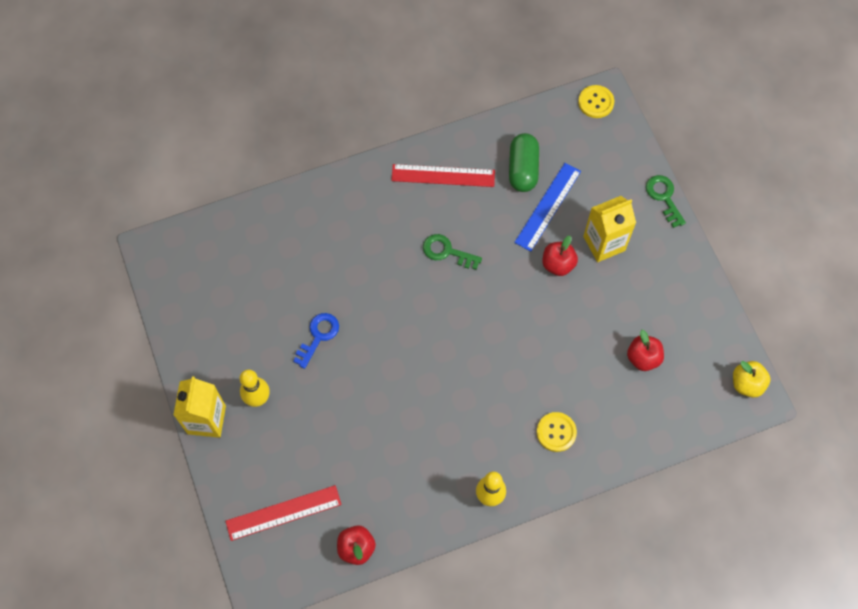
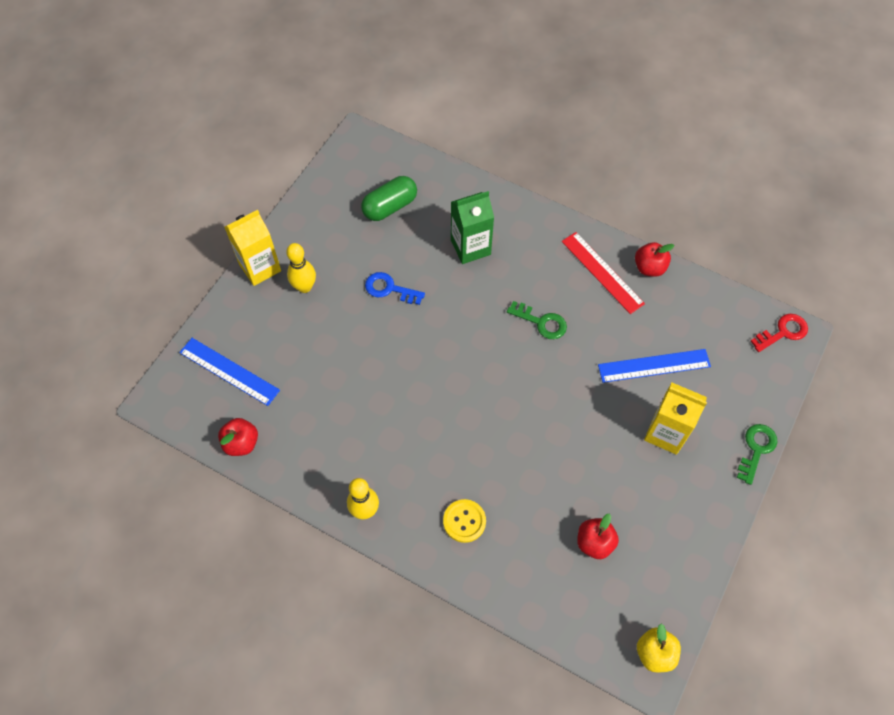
camera: 50 degrees right, 5 degrees down
(283, 512) = (229, 371): red ruler -> blue ruler
(318, 336) = (389, 289): blue key -> blue key turned 150 degrees counterclockwise
(336, 248) = (470, 247): none -> green carton
(446, 251) = (541, 322): green key -> green key turned 135 degrees clockwise
(523, 169) = (667, 323): green capsule -> green capsule (390, 207)
(558, 264) = (612, 411): red apple -> red apple (649, 268)
(596, 102) = (783, 332): yellow button -> red key

